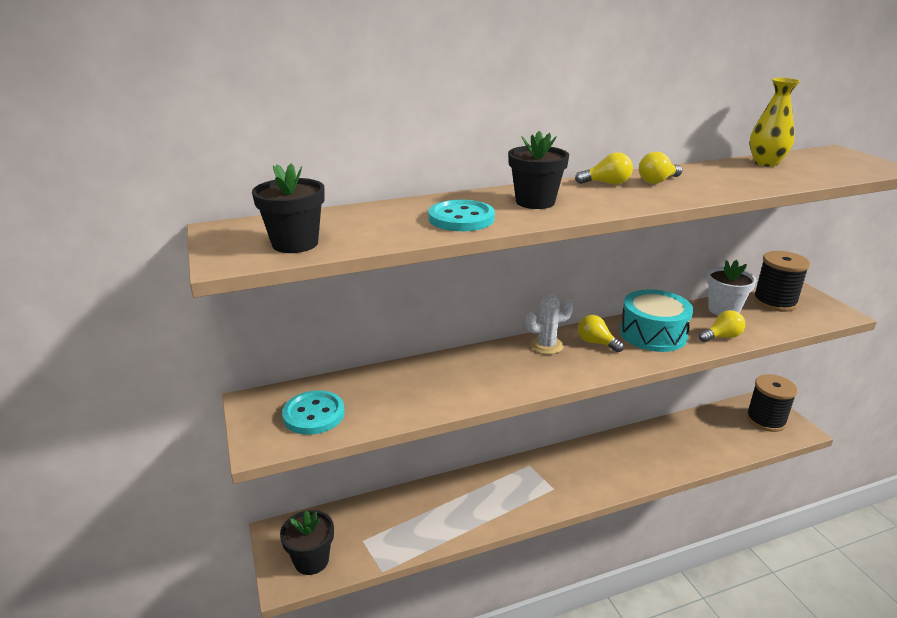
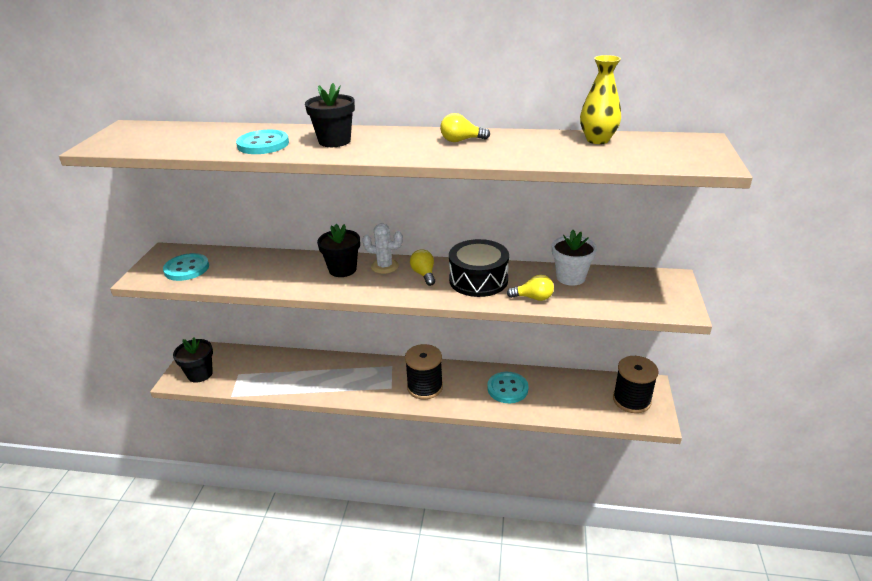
camera: 30 degrees right, 5 degrees up
(295, 244) = (143, 143): black flower pot -> black flower pot (342, 269)
(607, 183) = (417, 136): yellow light bulb -> none
(653, 334) = (478, 280): turquoise drum -> black drum
(660, 447) = (507, 389): none -> turquoise button
(774, 302) = (631, 283): black spool -> black spool (425, 387)

